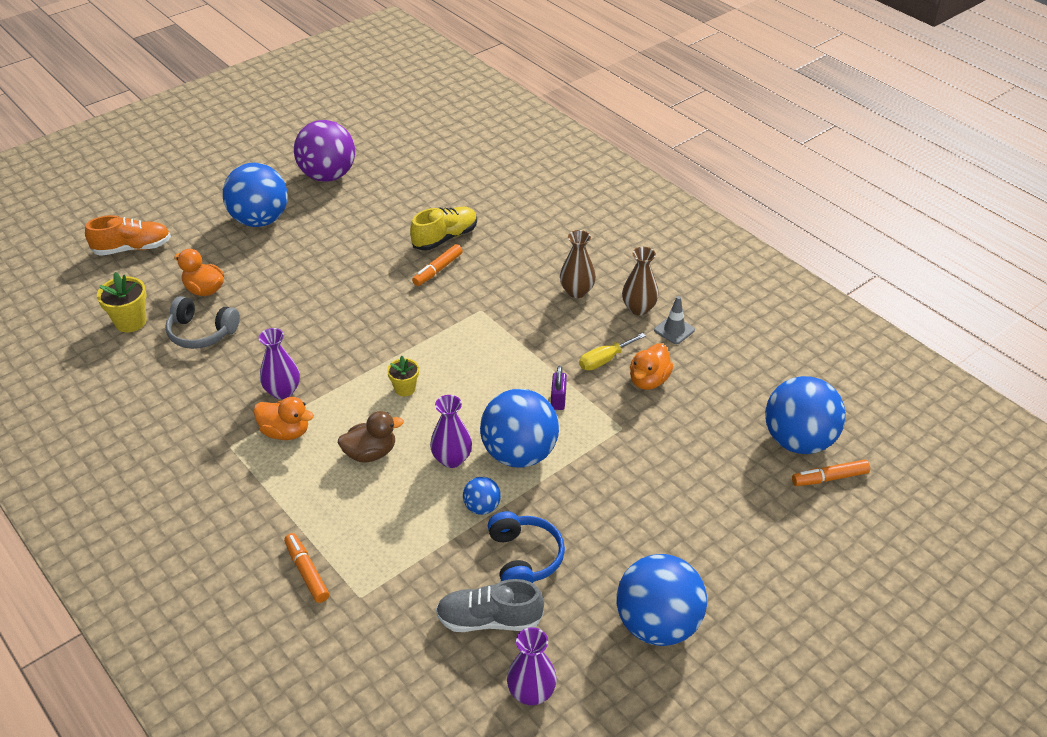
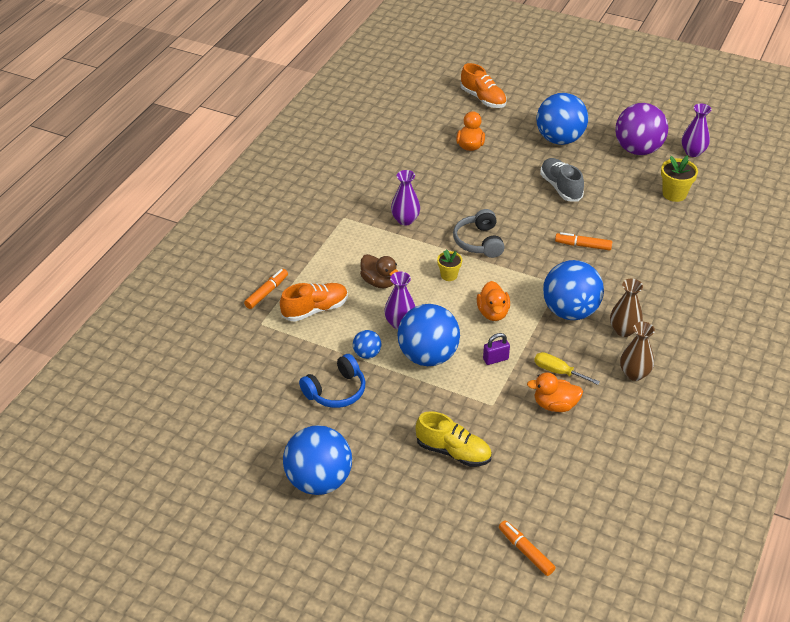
camera: 65 degrees right, 0 degrees up
(130, 322) = (417, 129): yellow flower pot -> yellow flower pot (674, 194)
(201, 333) = (430, 162): grey headphones -> grey headphones (479, 242)
(285, 432) = (371, 236): orange duck -> orange duck (493, 313)
(374, 531) = (315, 309): none -> orange shoe
(445, 238) = (622, 236): yellow shoe -> yellow shoe (453, 452)
(489, 620) = (276, 391): grey shoe -> grey shoe (560, 187)
(531, 692) = (231, 431): purple vase -> purple vase (693, 152)
(674, 330) = (626, 404): grey traffic cone -> none
(798, 441) = (554, 520): blue ball -> blue ball (570, 311)

